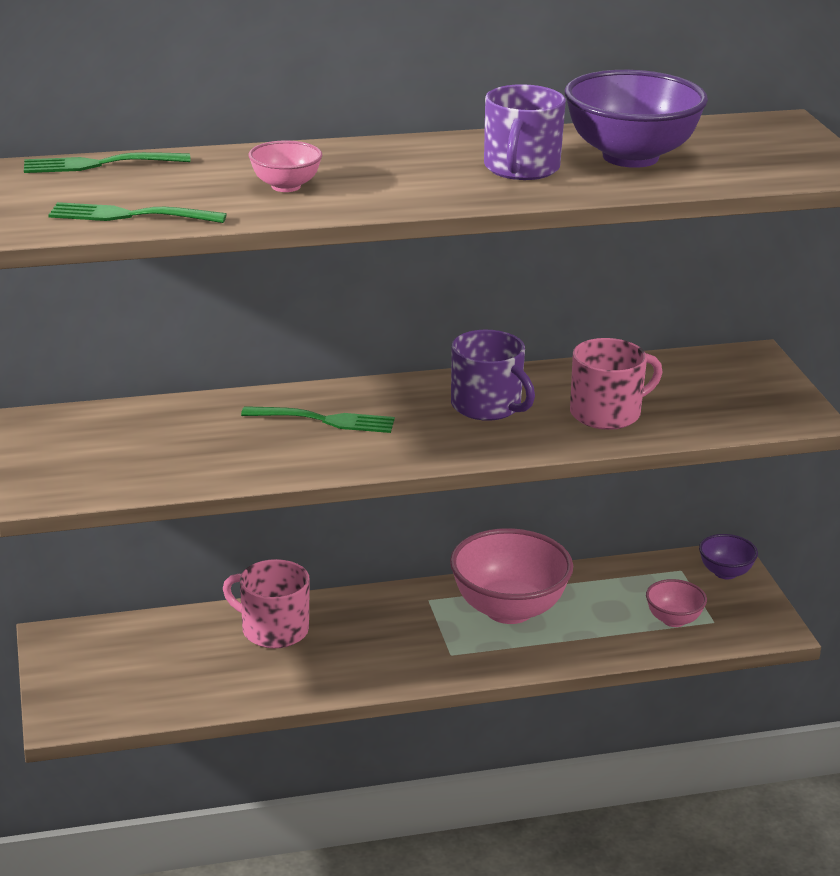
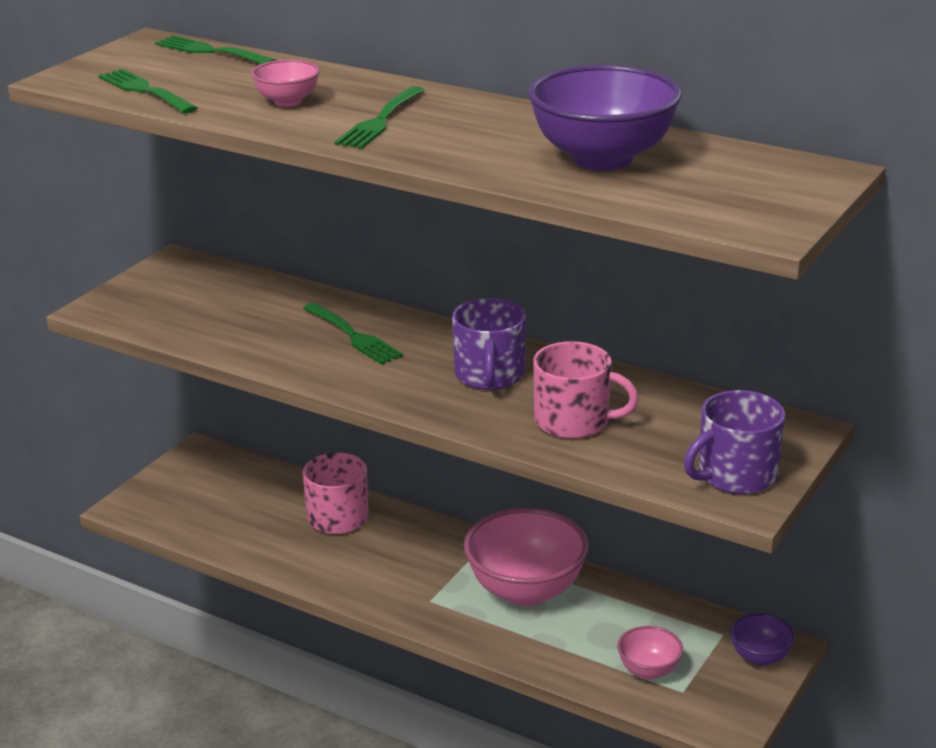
camera: 45 degrees right, 0 degrees up
(402, 179) = (380, 121): none -> green fork
(521, 168) = (488, 140): purple mug -> purple mug (735, 475)

